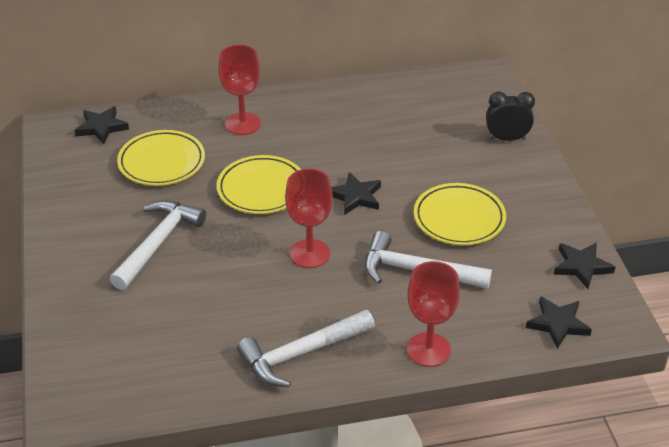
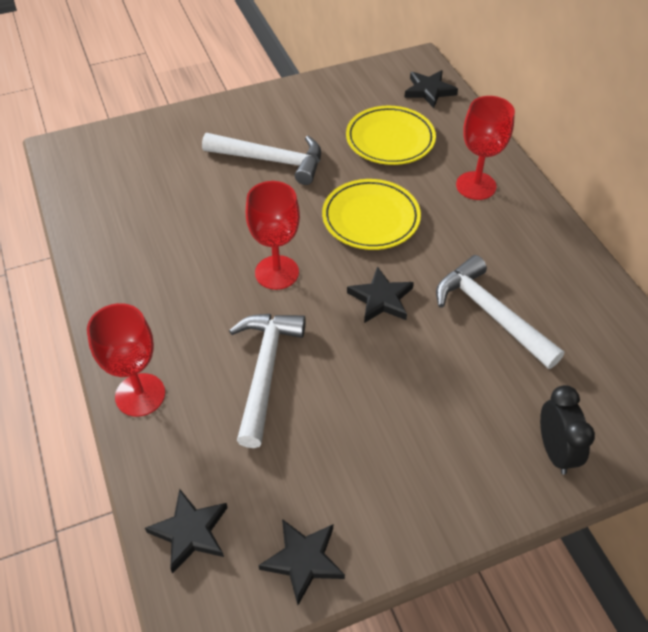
camera: 80 degrees right, 10 degrees up
(301, 354) = (131, 287): white hammer -> white hammer (491, 314)
(459, 218) = (367, 406): yellow plate -> none

